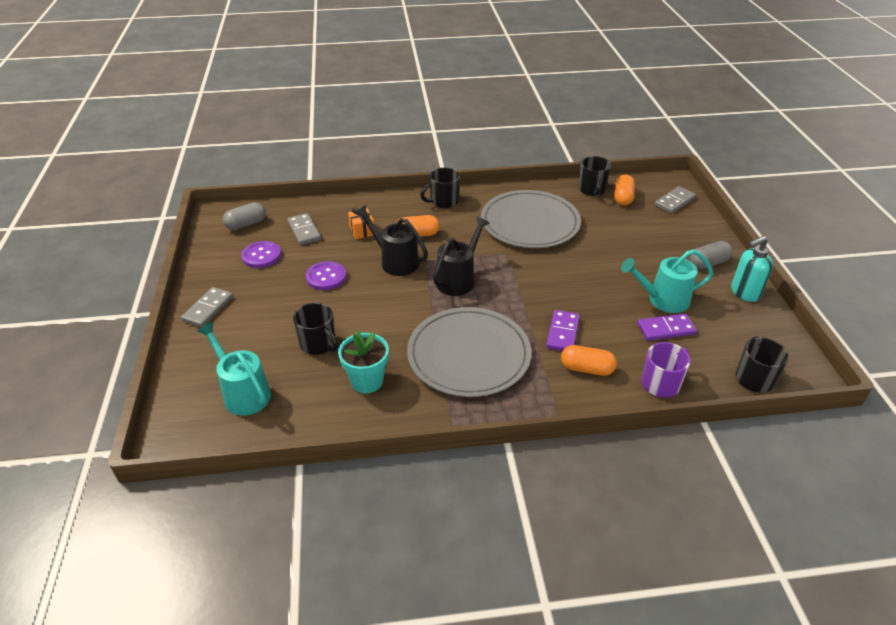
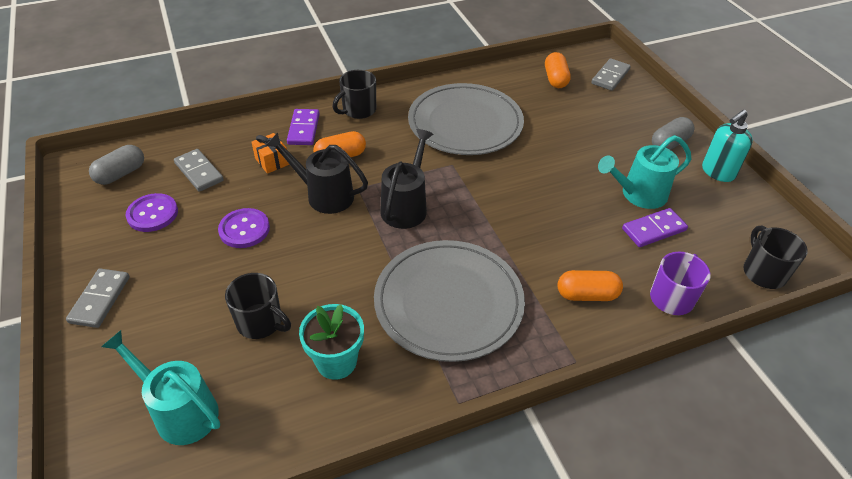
camera: 15 degrees left, 5 degrees up
(562, 333) = (545, 254): purple domino -> purple domino (303, 129)
(592, 190) = (519, 74): black mug -> none

